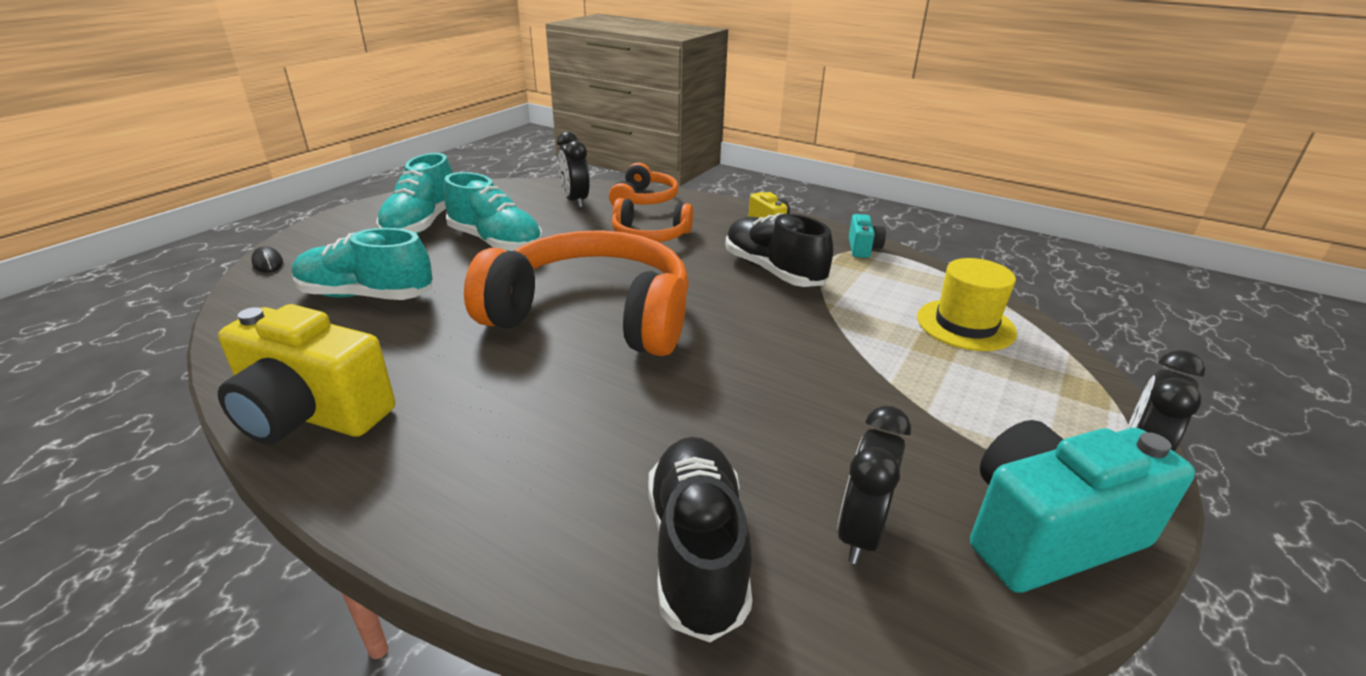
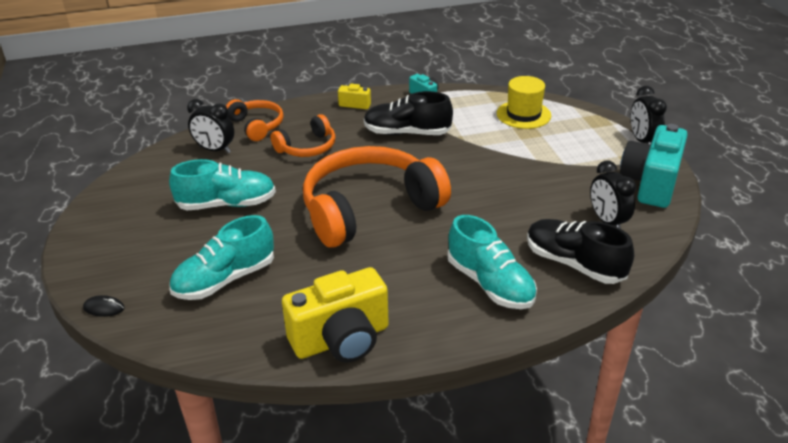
camera: 45 degrees left, 5 degrees up
(422, 224) = (148, 222): turquoise shoe -> turquoise shoe (490, 283)

